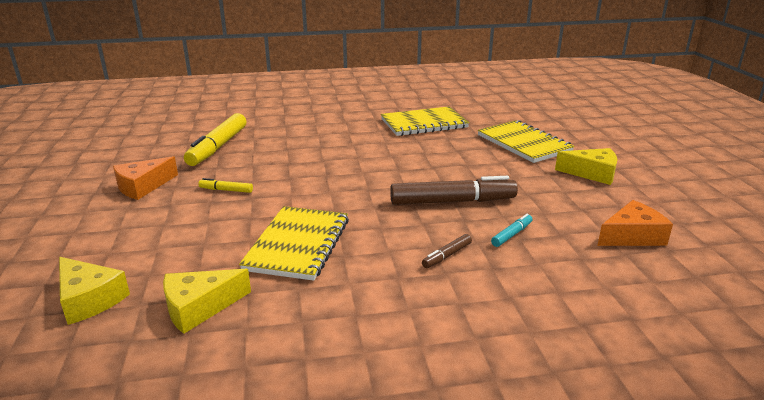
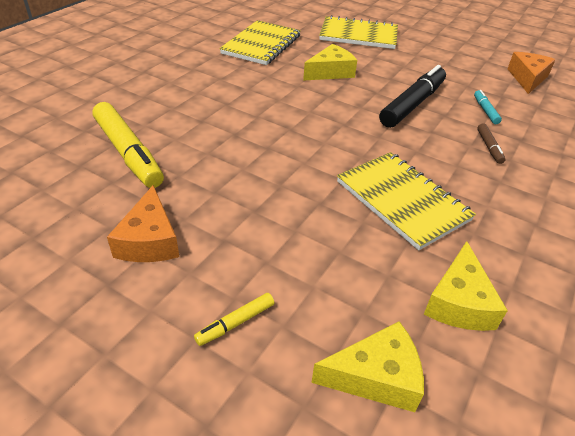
camera: 50 degrees left, 15 degrees up
(226, 190) = (242, 191): yellow marker -> yellow marker (235, 323)
(452, 201) = (412, 104): brown marker -> black marker
(592, 173) = (435, 43): yellow cheese -> yellow cheese (330, 72)

